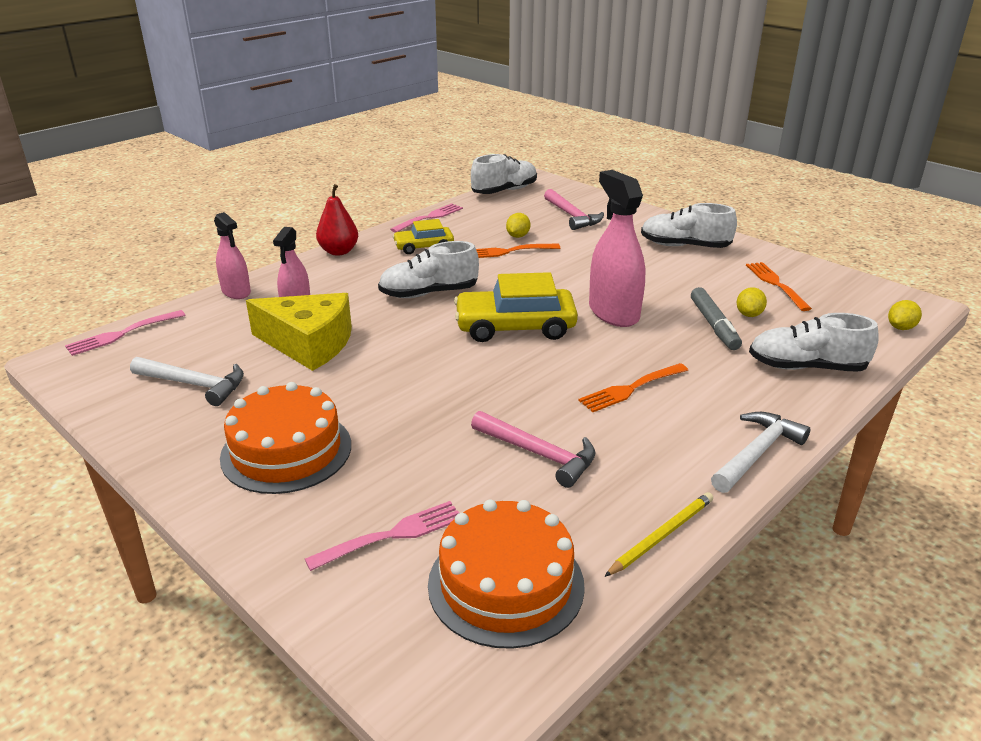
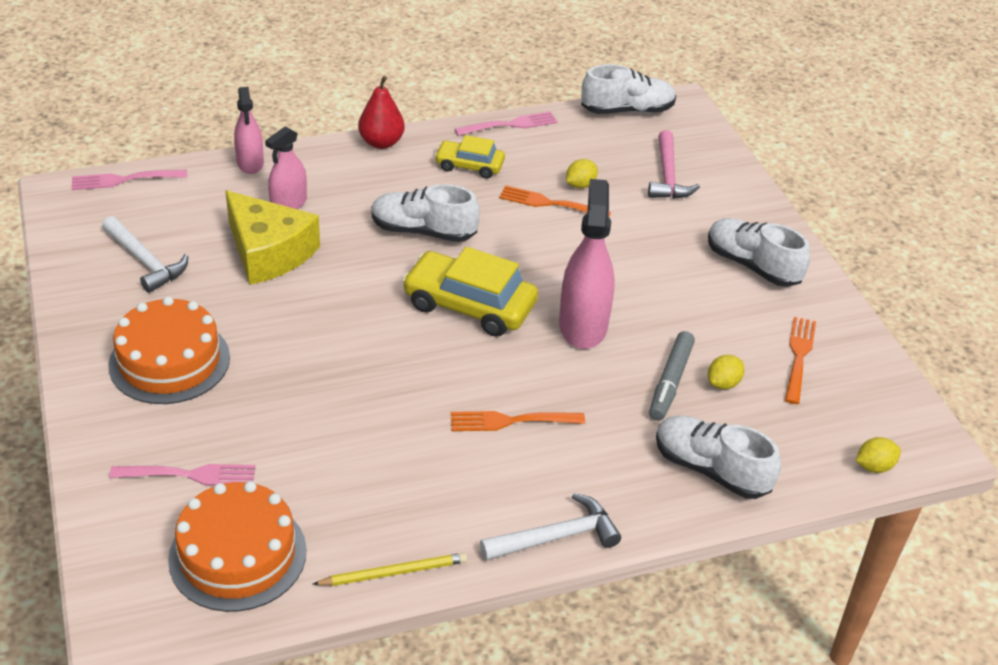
camera: 25 degrees right, 10 degrees up
(539, 454) = (365, 453): pink hammer -> none

